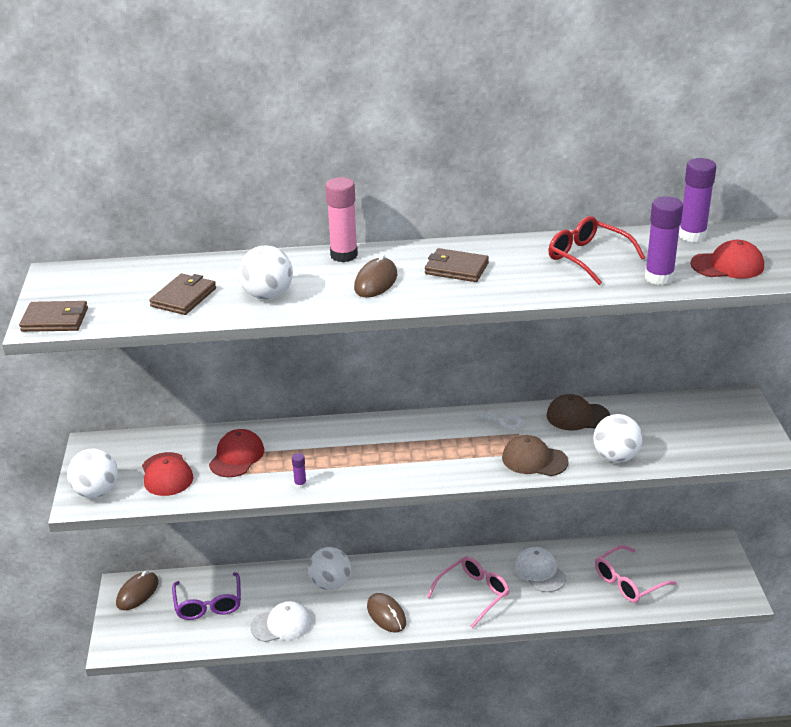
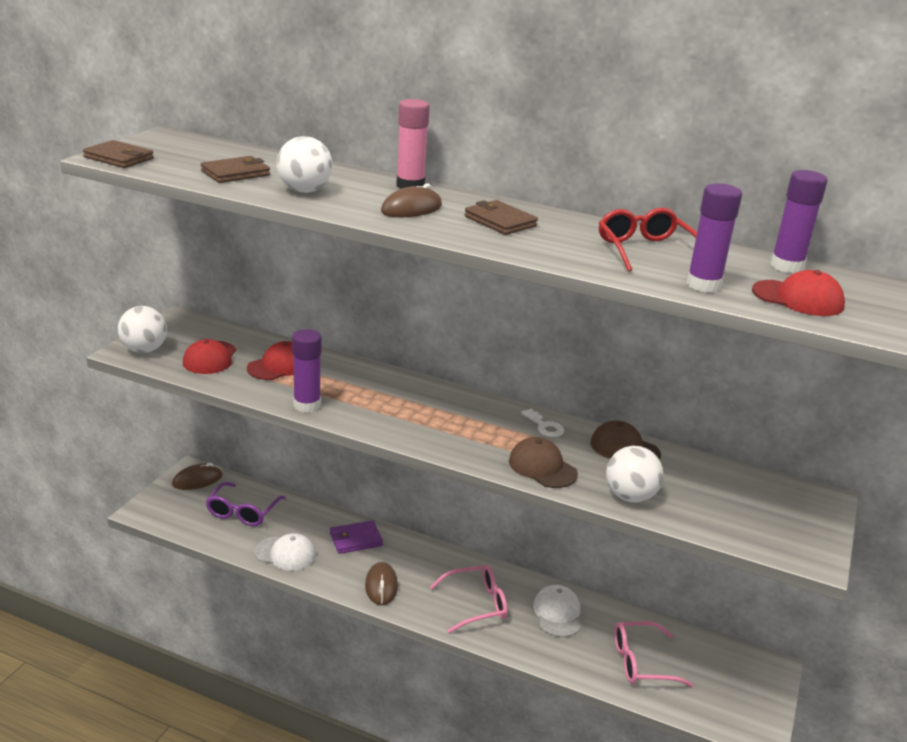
camera: 25 degrees right, 5 degrees down
(300, 484) = (307, 405): purple glue stick -> purple glue stick, size x2.14
(330, 584) = (355, 539): white ball -> purple wallet

